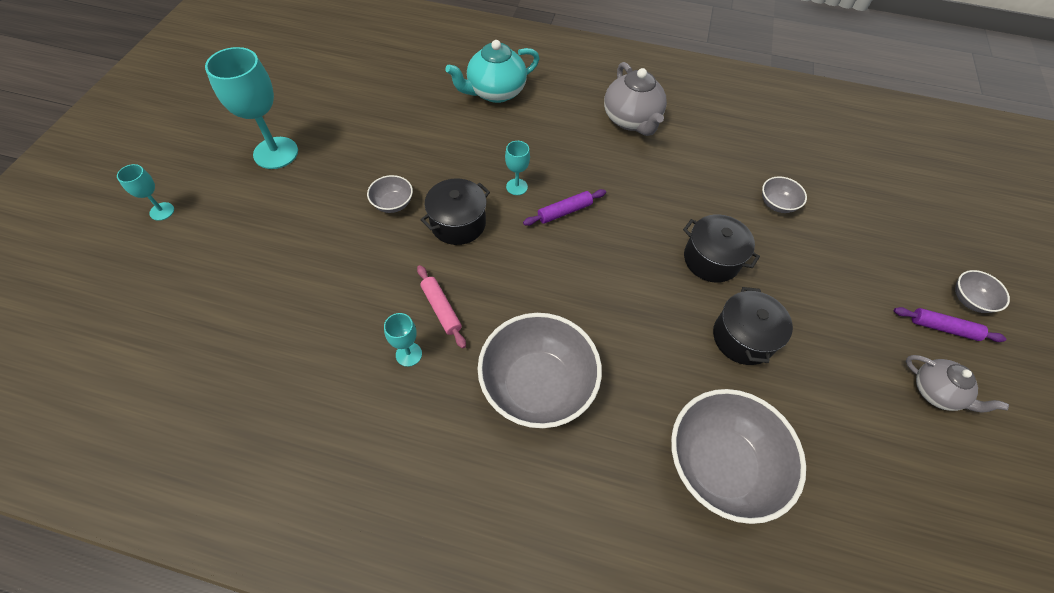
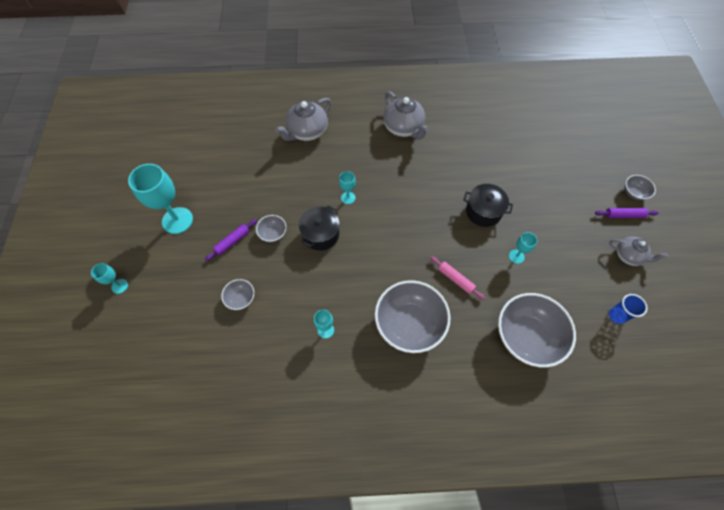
camera: 15 degrees left, 5 degrees up
(441, 309) = (333, 295): pink rolling pin -> pink rolling pin (455, 279)
(495, 92) = (307, 132): turquoise teapot -> grey teapot
(564, 211) = (384, 206): purple rolling pin -> purple rolling pin (232, 241)
(743, 337) = (516, 256): black pot -> turquoise goblet
(777, 204) = (510, 162): grey bowl -> grey bowl (241, 298)
(889, 481) = (617, 316): none -> blue cup

